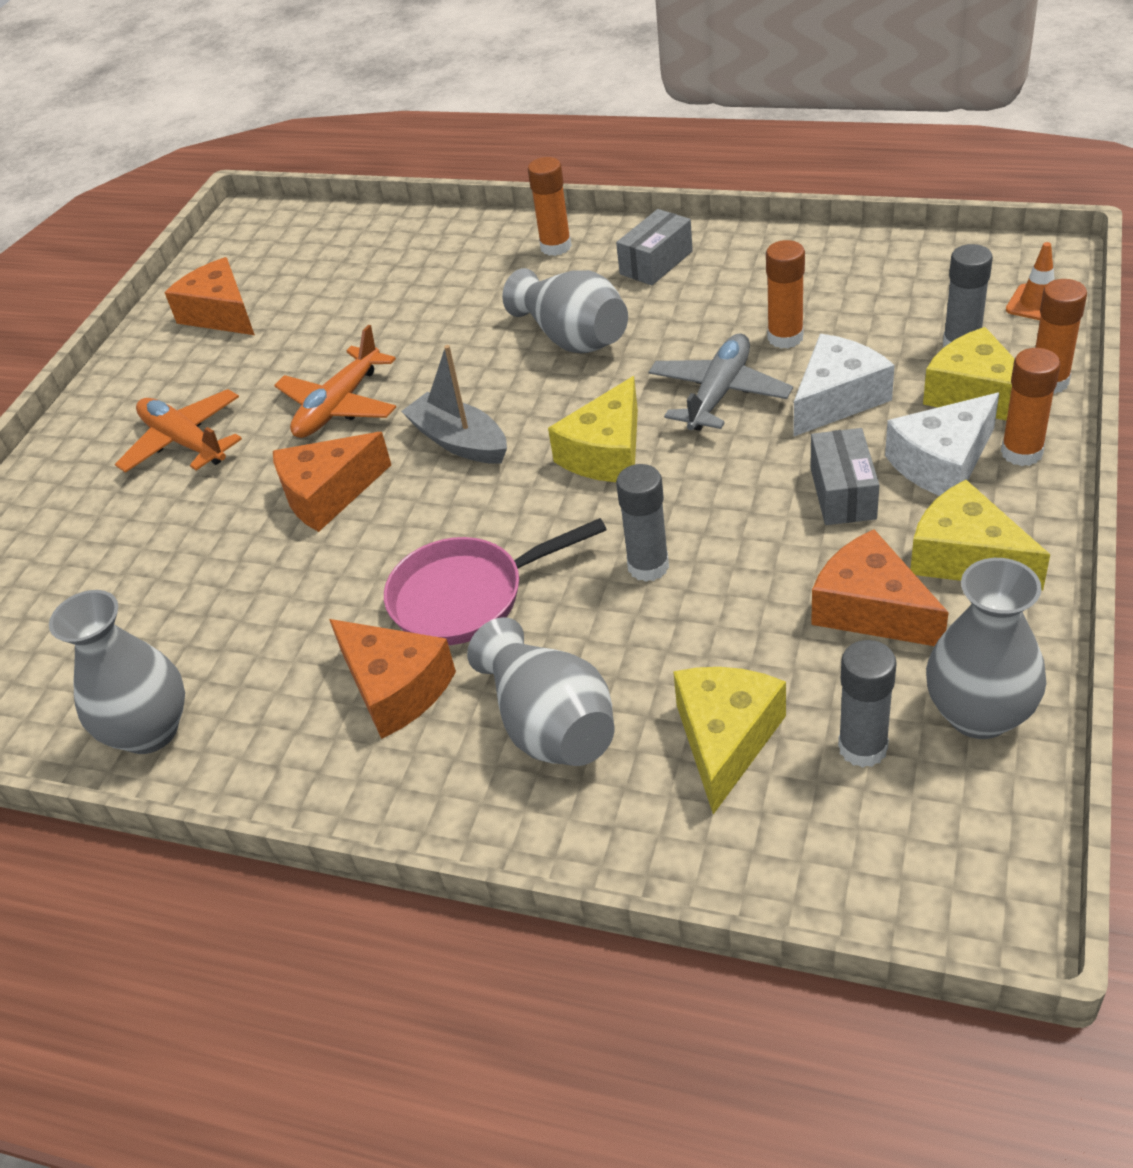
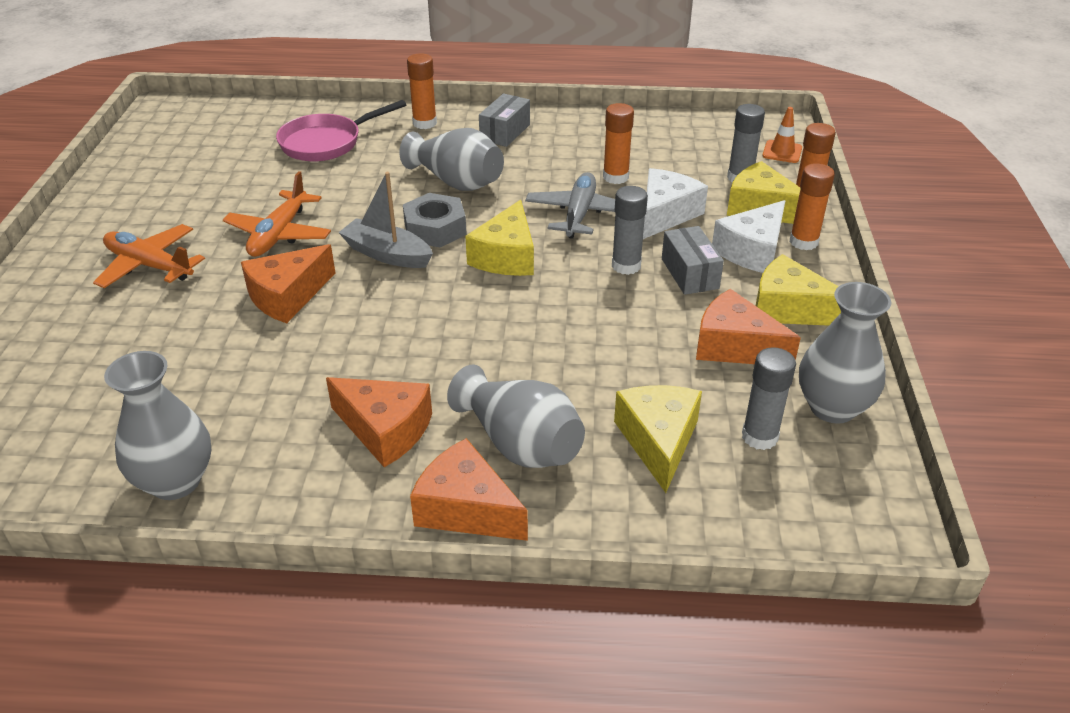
camera: 20 degrees left, 5 degrees down
(221, 314) = (158, 174): orange cheese -> orange cheese (466, 509)
(466, 597) = (425, 360): pink pan -> pink pan (326, 143)
(528, 407) = (435, 229): none -> grey nut
(648, 566) = (562, 330): grey glue stick -> grey glue stick (626, 266)

